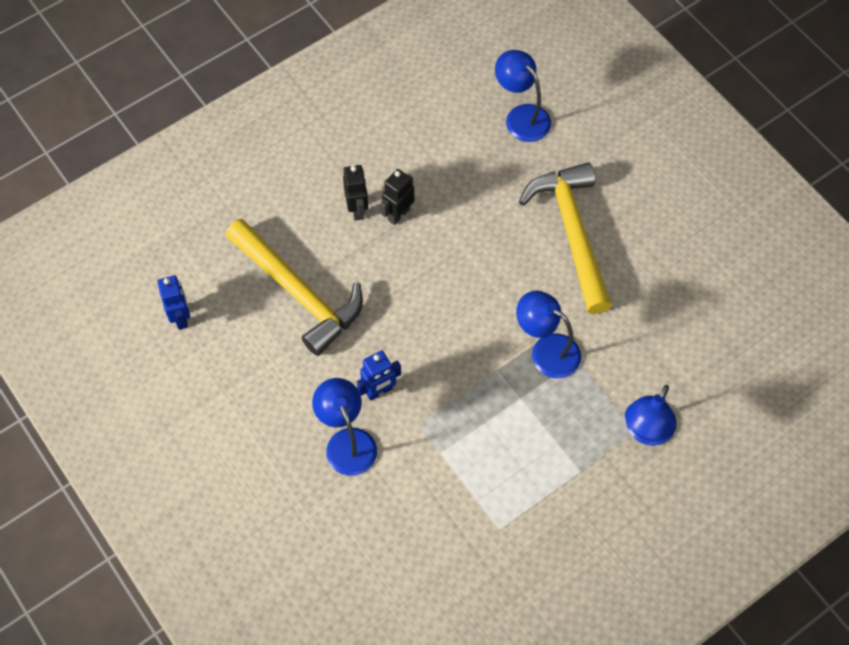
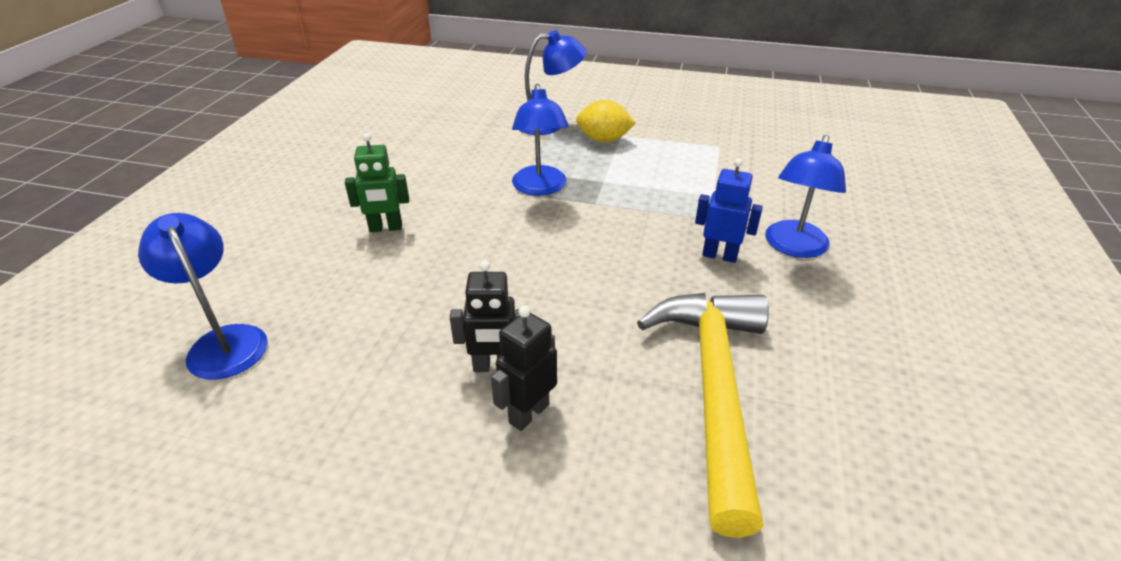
camera: 130 degrees left, 25 degrees down
(181, 317) = (925, 495): blue robot -> none
(521, 116) = (223, 341): blue lamp -> blue lamp turned 135 degrees clockwise
(572, 232) = (386, 228): yellow hammer -> green robot
(582, 450) = (604, 140): none -> yellow lemon

